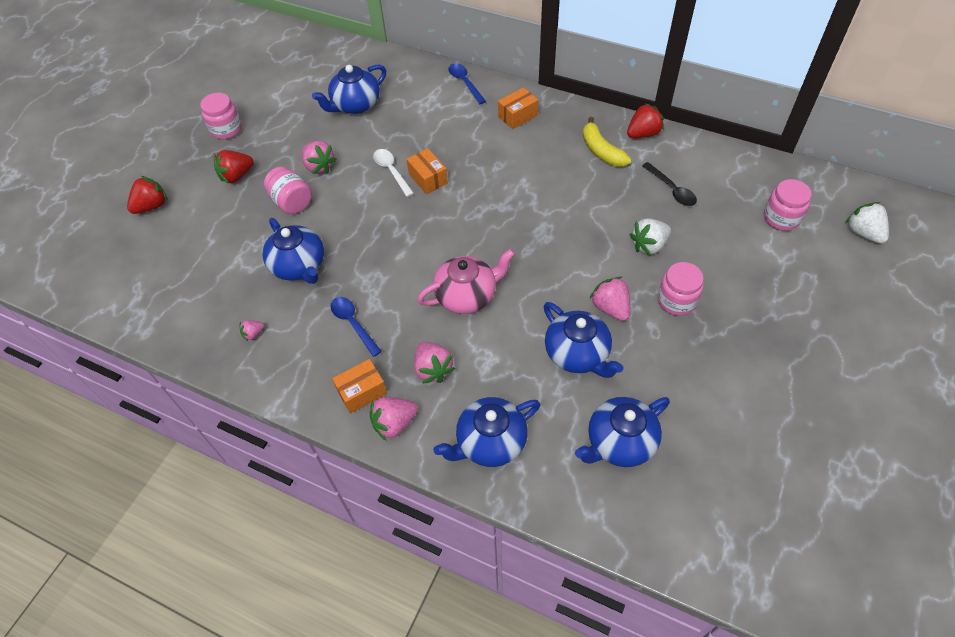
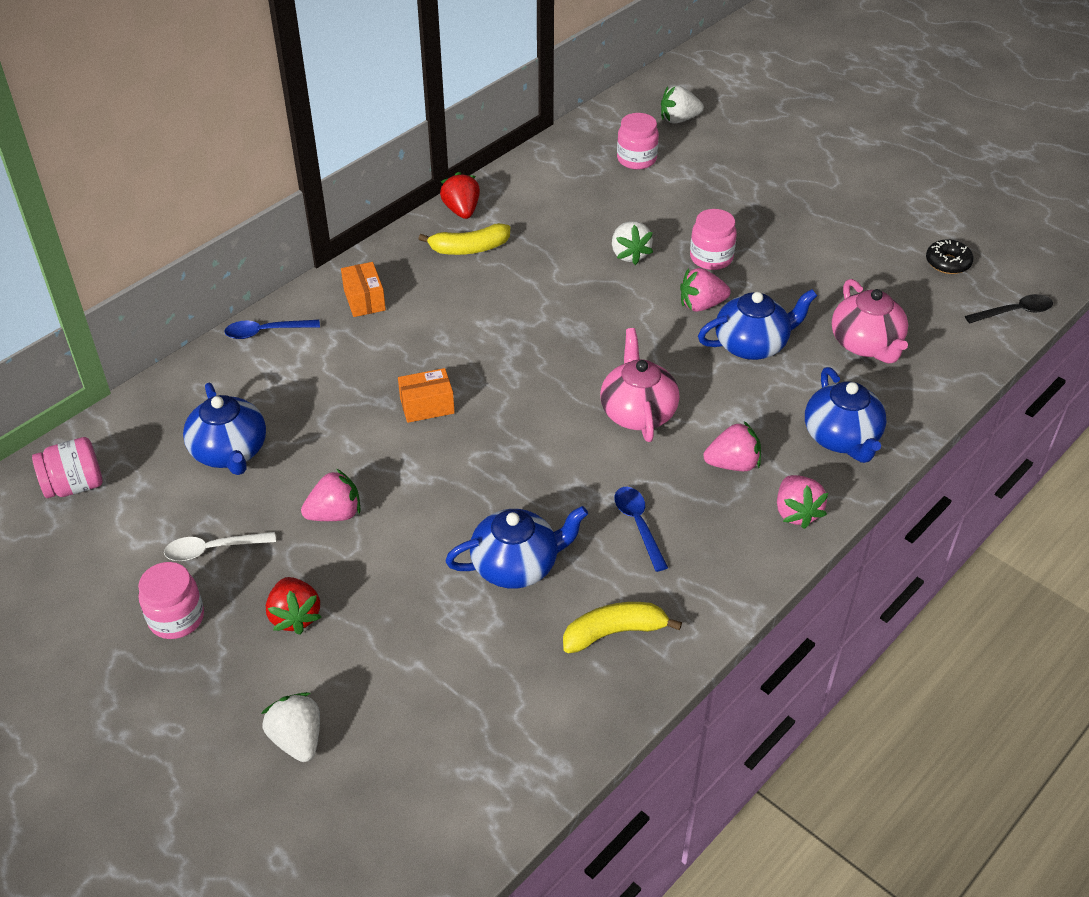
camera: 75 degrees left, 10 degrees down
(152, 206) = (297, 739): red strawberry -> white strawberry
(253, 334) = (614, 632): pink strawberry -> yellow banana
(292, 202) = (390, 556): pink jar -> pink jar (75, 485)
(353, 323) = (638, 525): blue spoon -> blue spoon turned 90 degrees clockwise
(362, 392) = (744, 534): orange box -> none
(391, 171) = (391, 439): white spoon -> white spoon (212, 549)
(619, 442) = (866, 344): blue teapot -> pink teapot
(672, 189) = (559, 216): black spoon -> black spoon (1014, 312)
(782, 499) = (947, 263): none -> black donut

